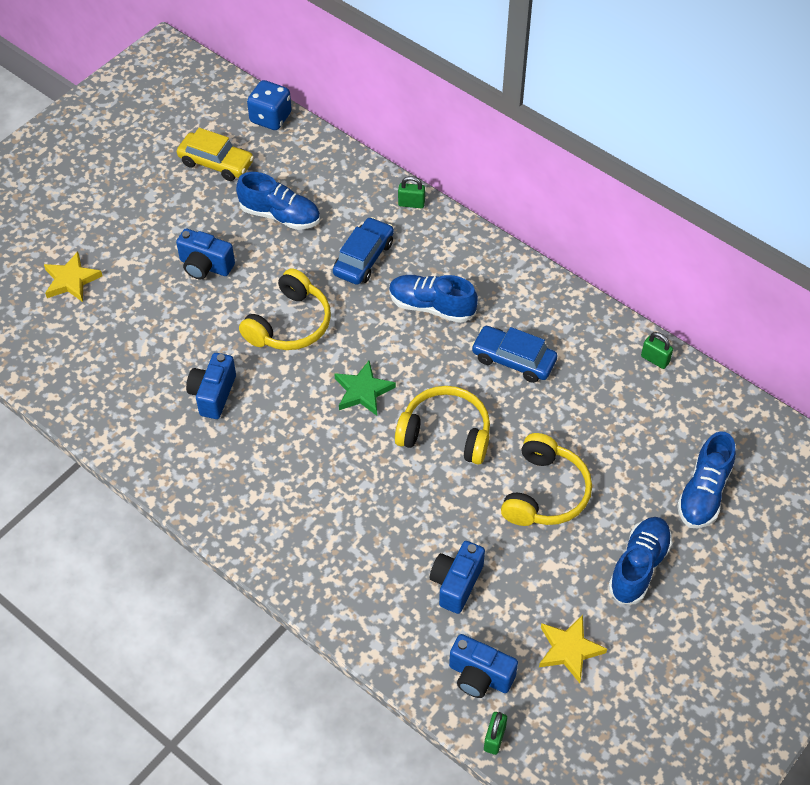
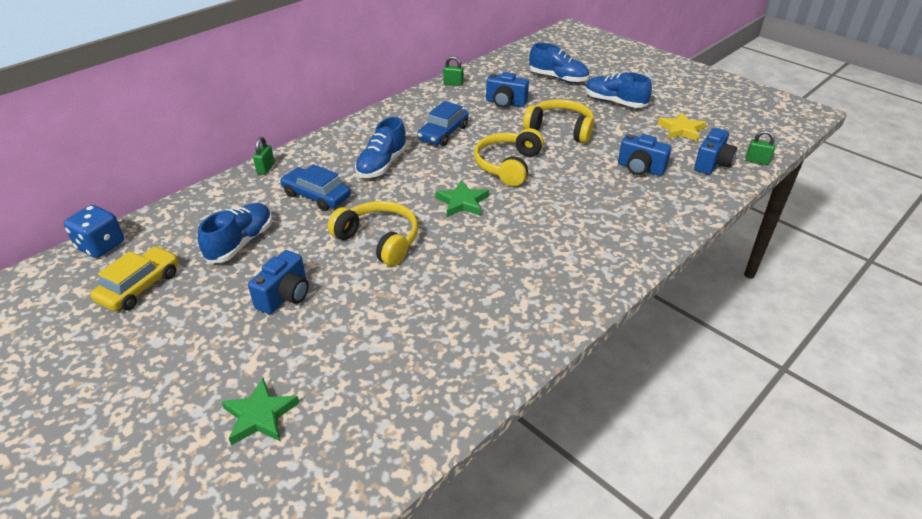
camera: 85 degrees left, 15 degrees down
(71, 280) = (260, 415): yellow star -> green star
(213, 394) = (453, 292): blue camera -> blue camera (505, 103)
(655, 359) = (453, 84): green padlock -> green padlock turned 60 degrees clockwise

